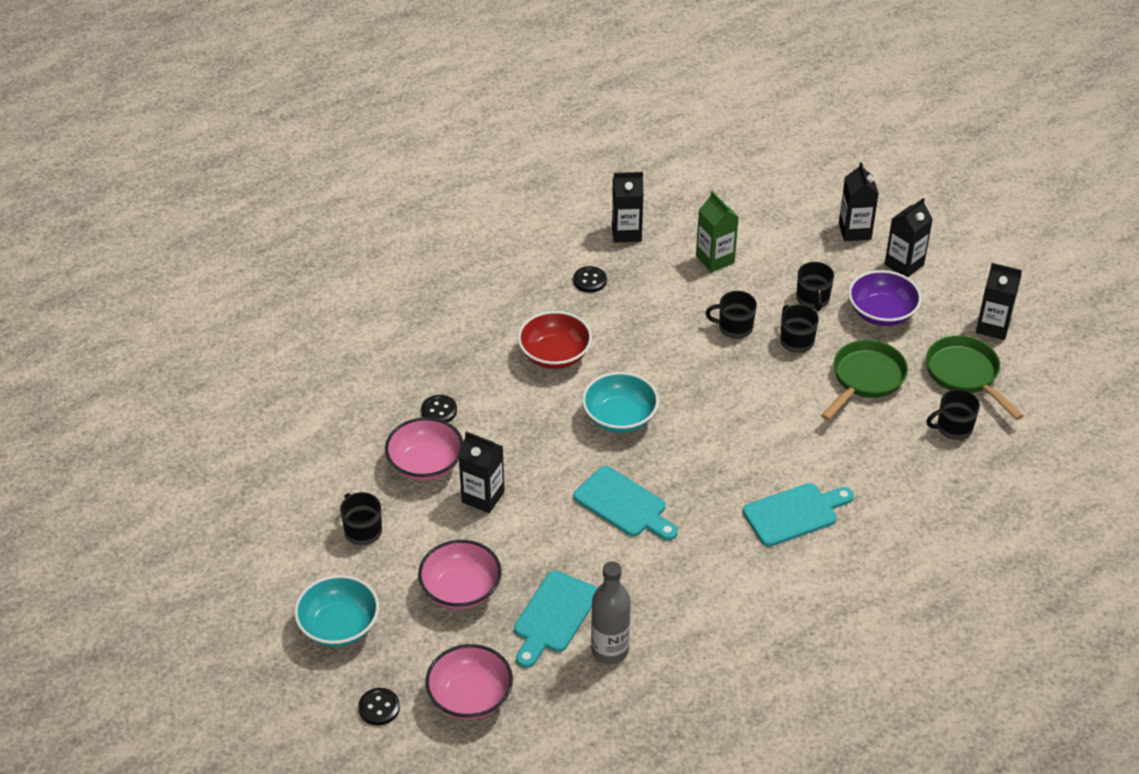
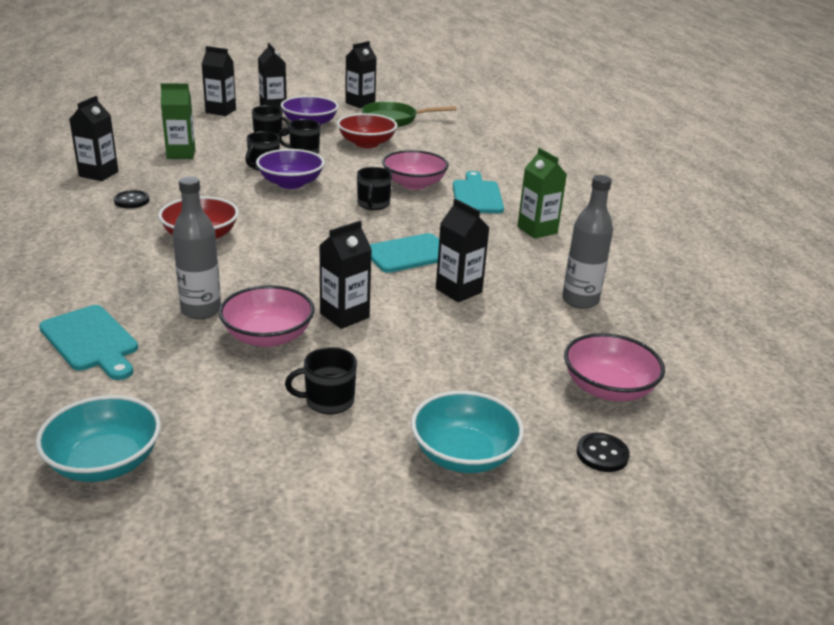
camera: 70 degrees left, 15 degrees down
(439, 411) = (201, 310): black button -> grey bottle
(461, 590) = (460, 358): pink bowl -> pink bowl (414, 184)
(553, 616) = (525, 317): turquoise cutting board -> turquoise cutting board (91, 341)
(572, 557) = (458, 290): none -> black carton
(620, 417) = (310, 229): turquoise bowl -> turquoise bowl (105, 462)
(709, 363) = (291, 183): none -> purple bowl
(743, 585) = (537, 230): none -> green carton
(865, 379) = (366, 143): green pan -> red bowl
(953, 428) = (437, 134): black mug -> black mug (373, 204)

